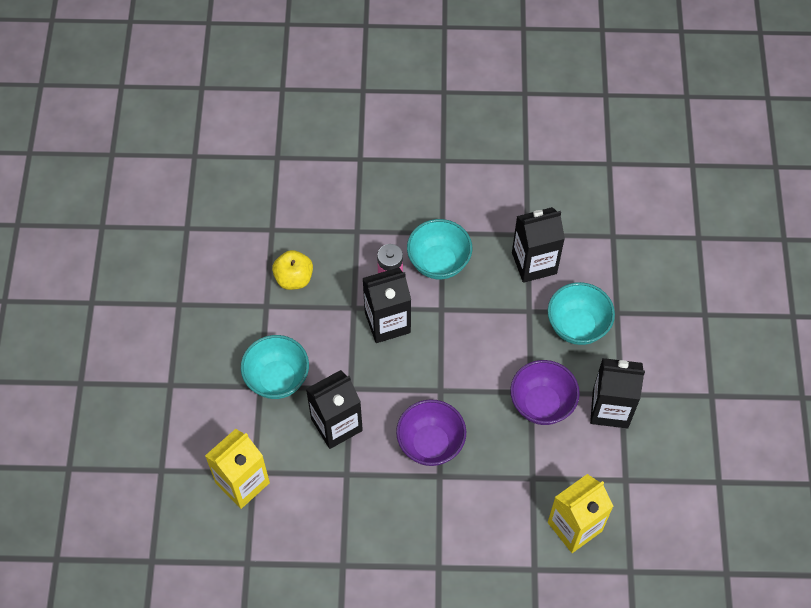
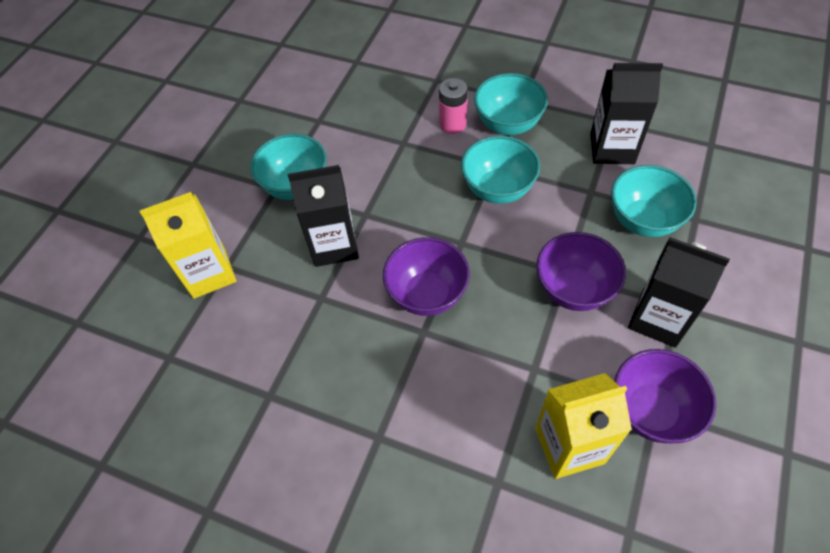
camera: 25 degrees right, 5 degrees down
(294, 278) = (356, 104): yellow apple -> none
(387, 322) = (431, 164): black carton -> none
(452, 331) = (498, 189): none -> turquoise bowl
(623, 482) = (651, 410): none -> purple bowl

